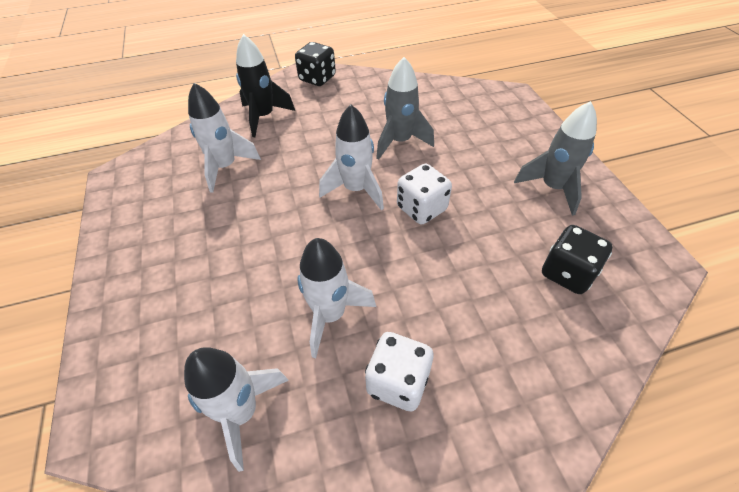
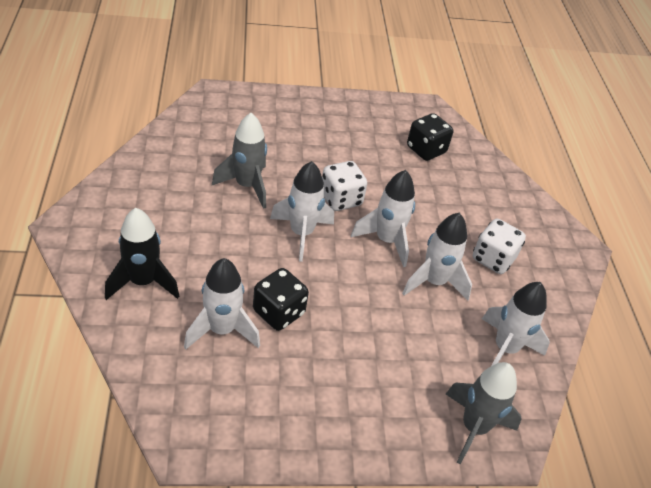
camera: 85 degrees left, 5 degrees down
(317, 78) = (90, 219): black dice -> black dice (278, 312)
(378, 258) = (386, 240): none -> white rocket
(552, 188) = (345, 122): grey rocket -> grey rocket (473, 427)

